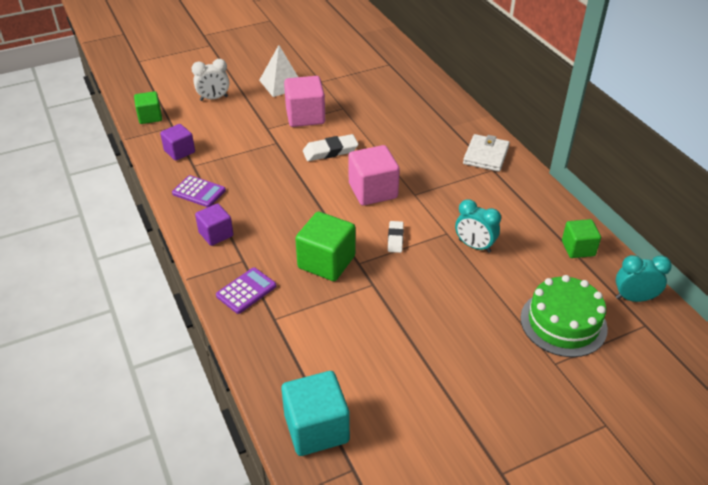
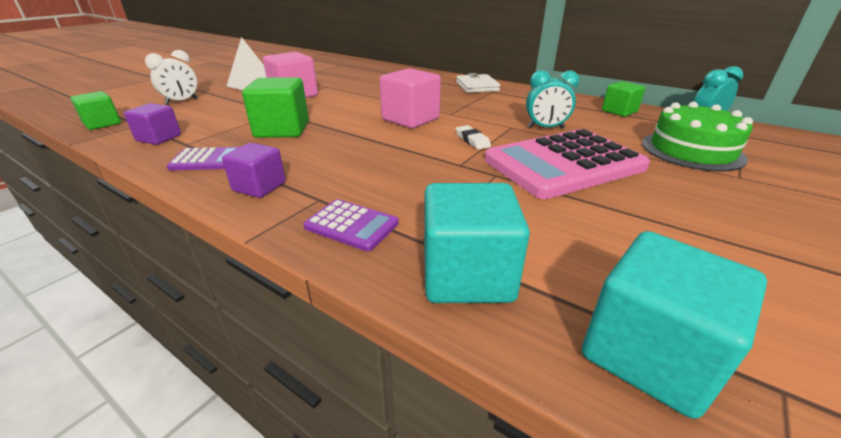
camera: 30 degrees left, 10 degrees down
(246, 291) = (351, 225): purple calculator -> purple calculator turned 105 degrees clockwise
(277, 352) = (467, 275): none -> turquoise cube
(326, 262) = (425, 172): green cube -> green cube (282, 130)
(330, 151) = (341, 107): white eraser -> none
(435, 294) = (563, 164): none -> pink calculator

